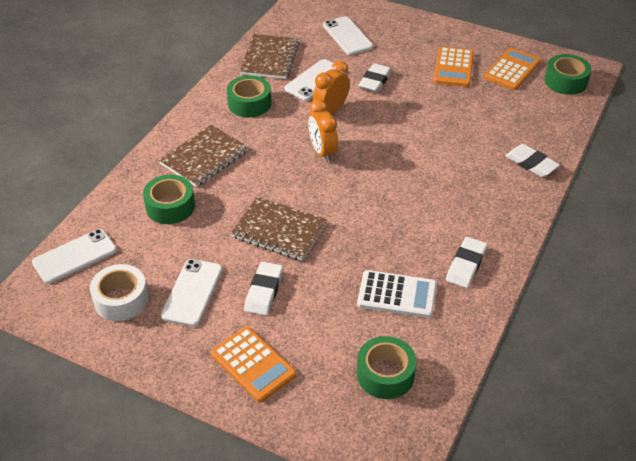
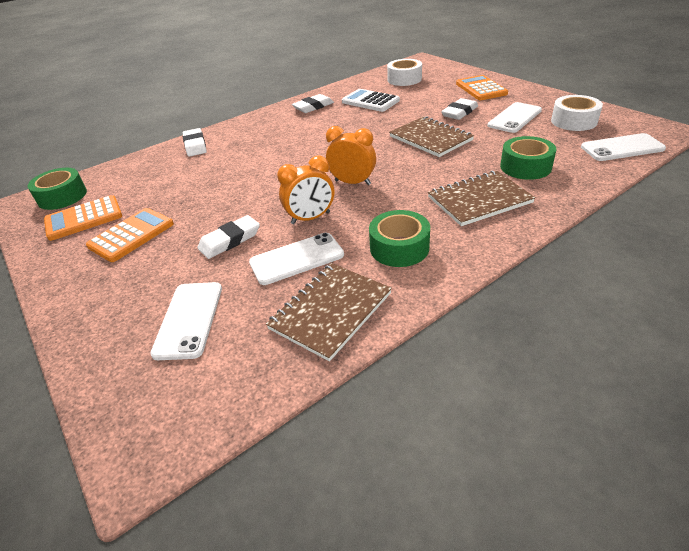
camera: 150 degrees left, 5 degrees down
(322, 152) = (352, 182): orange clock -> orange clock turned 75 degrees counterclockwise
(385, 374) = (404, 79): green tape -> white tape

